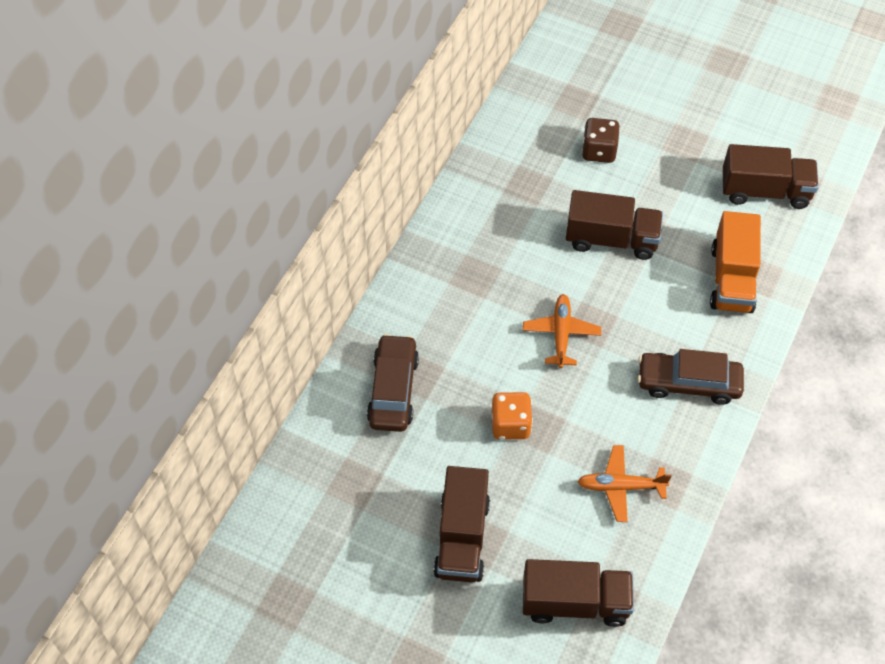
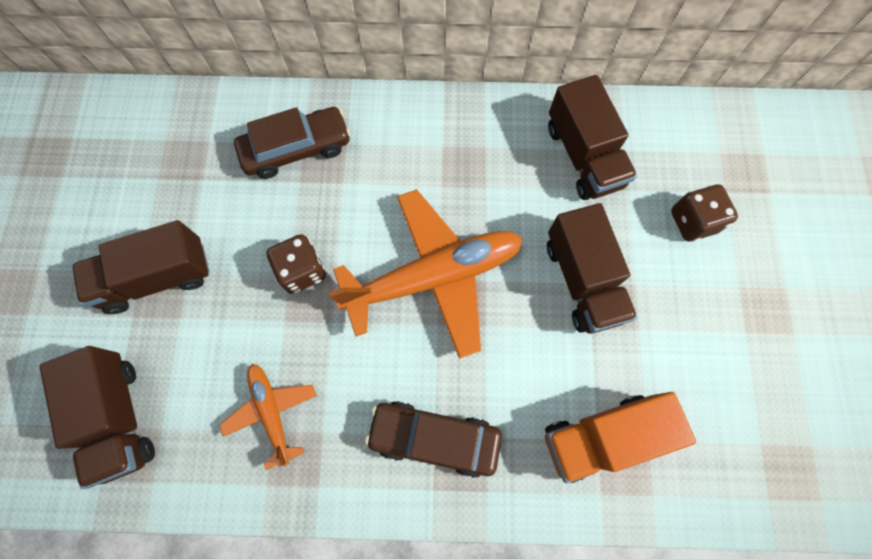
camera: 65 degrees right, 15 degrees up
(510, 425) = (302, 271): orange dice -> brown dice
(561, 334) = (434, 276): orange plane -> orange plane, size x1.94
(688, 383) = (434, 438): brown car -> brown car turned 60 degrees counterclockwise
(765, 191) = (754, 431): brown truck -> brown truck (583, 156)

